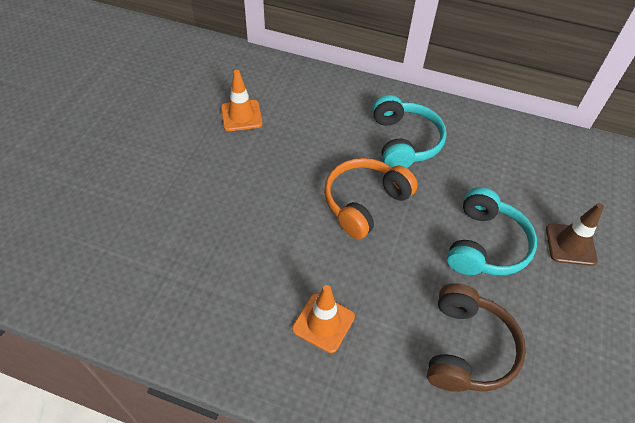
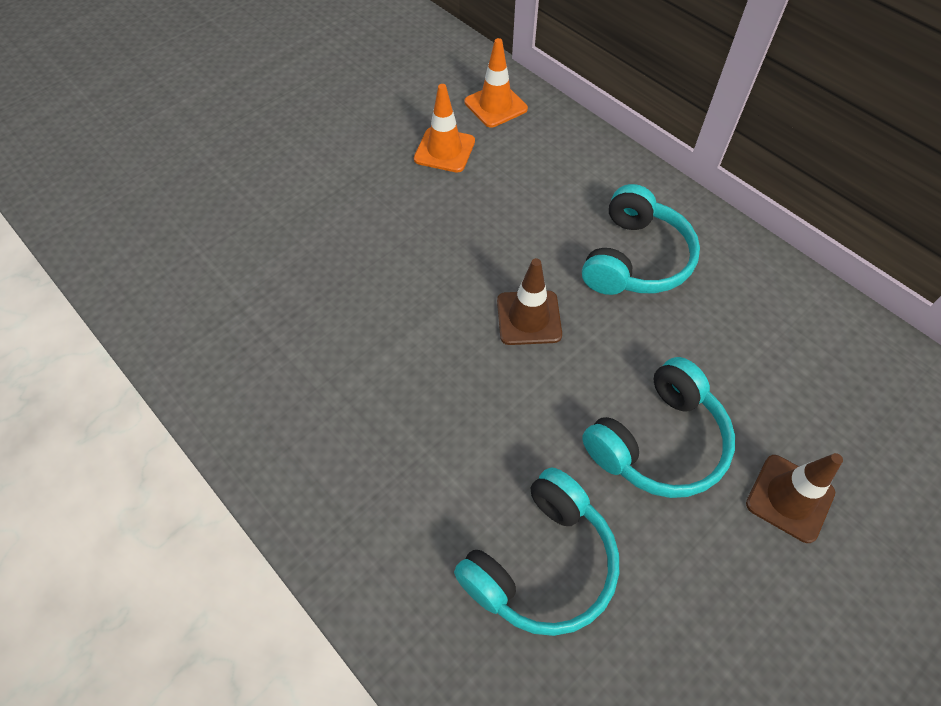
camera: 30 degrees right, 5 degrees up
(323, 322) = (381, 443): orange traffic cone -> orange traffic cone (495, 105)
(364, 202) = (529, 318): orange headphones -> brown traffic cone
(467, 348) = (541, 564): brown headphones -> turquoise headphones

